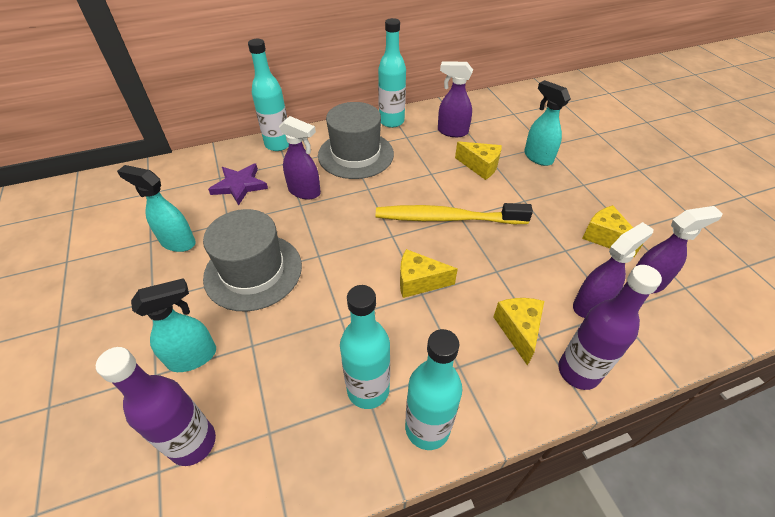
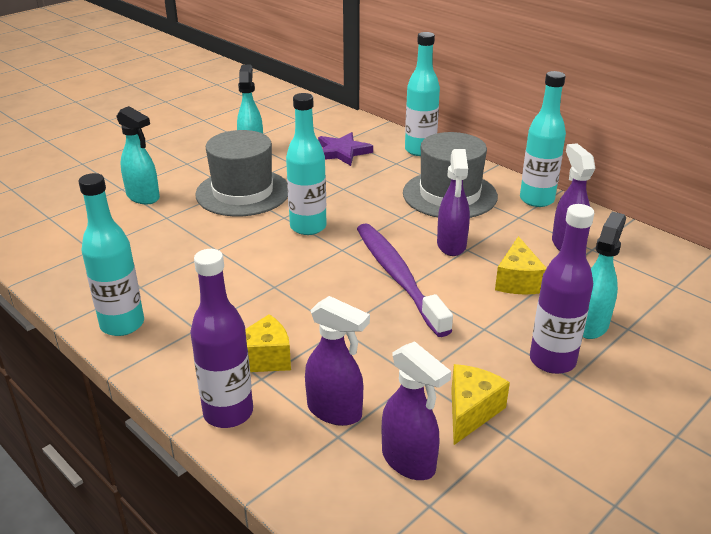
camera: 65 degrees right, 15 degrees down
(193, 443) = (73, 222): purple bottle -> purple bottle (552, 361)
(305, 192) = (363, 185): purple spray bottle -> purple spray bottle (451, 245)
(368, 389) = (148, 284): turquoise bottle -> turquoise bottle (308, 227)
(419, 282) = (289, 280): yellow cheese -> none
(447, 218) = (398, 277): yellow toothbrush -> purple toothbrush

